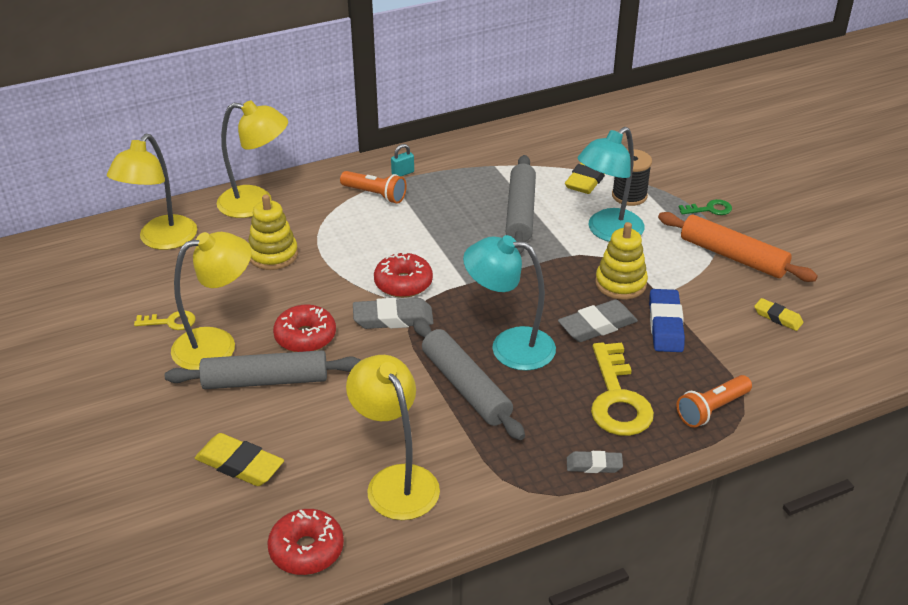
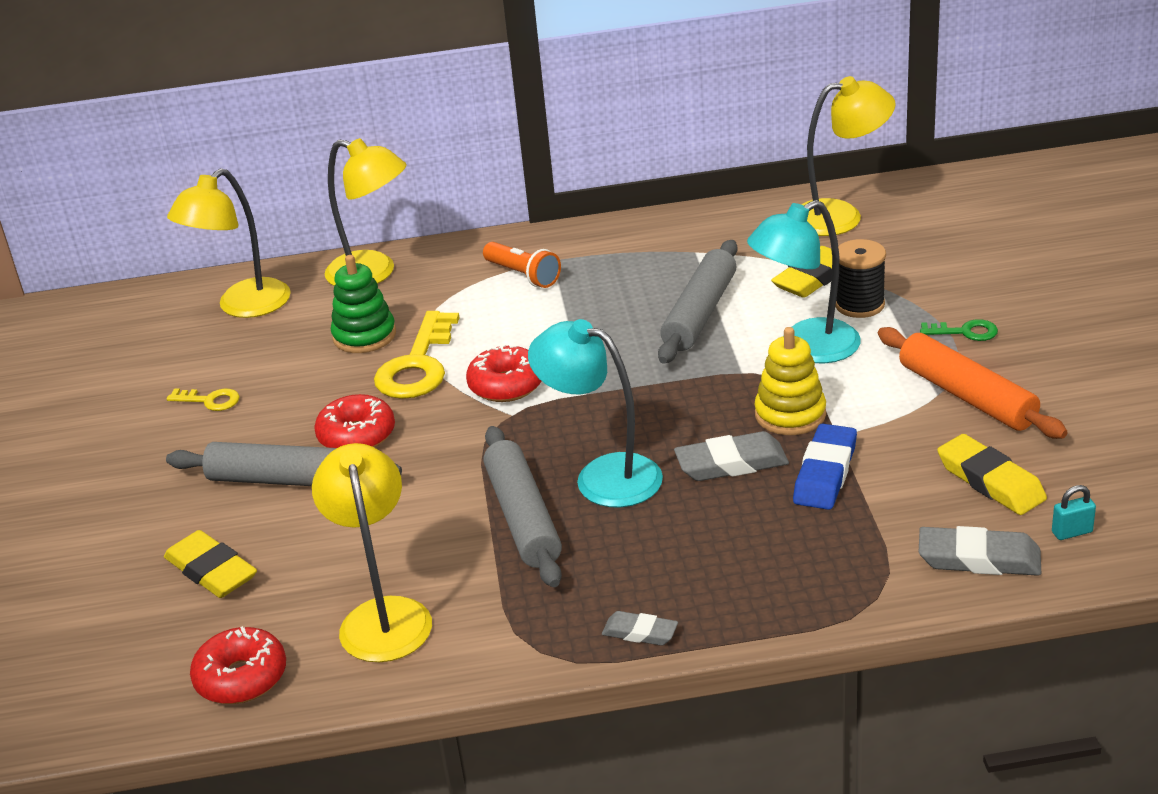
camera: 20 degrees right, 5 degrees down
(217, 345) = (250, 432): yellow lamp -> yellow lamp (841, 216)
(273, 255) = (364, 336): yellow stacking toy -> green stacking toy
(393, 318) = (473, 425): grey eraser -> grey eraser (979, 559)
(403, 173) = (571, 252): turquoise padlock -> turquoise padlock (1072, 532)
(617, 398) = (712, 556): yellow key -> yellow key (418, 365)
(711, 409) = (834, 586): orange flashlight -> none
(778, 317) = (990, 481): yellow eraser -> yellow eraser, size x1.65

